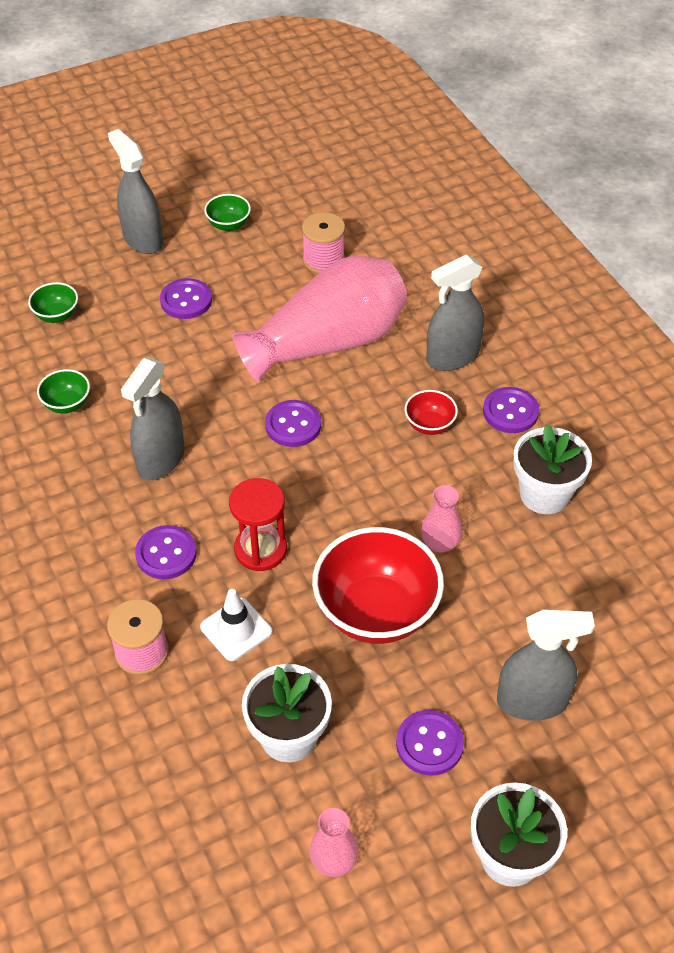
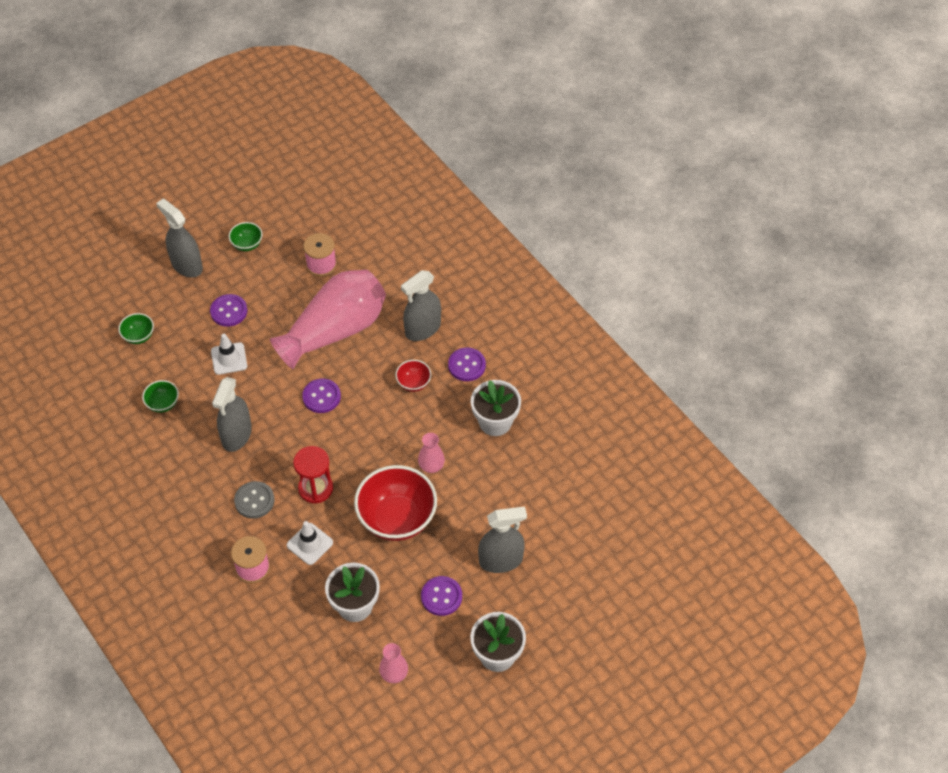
camera: 10 degrees left, 5 degrees up
(166, 554) = (254, 501): purple button -> grey button
(173, 359) = (229, 358): none -> white traffic cone

